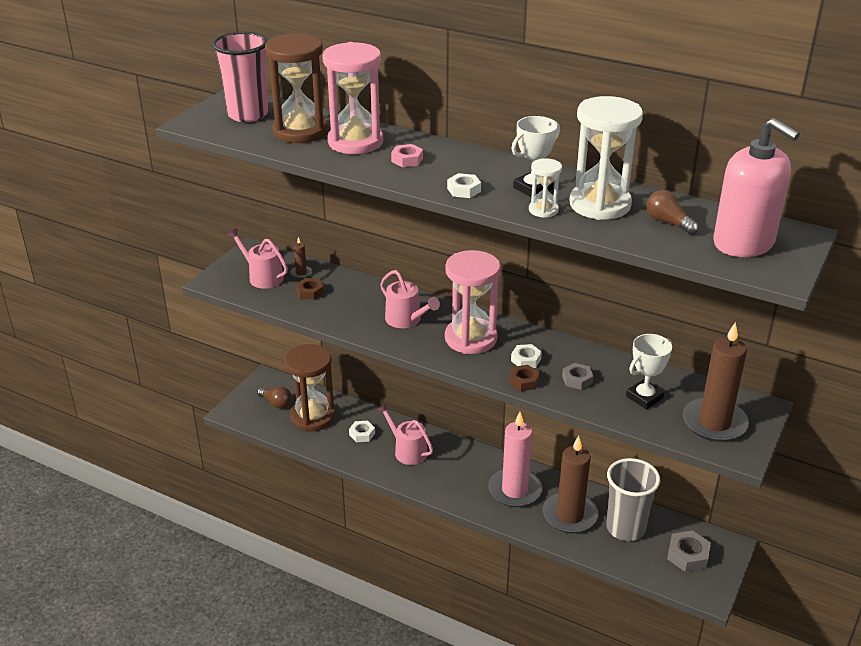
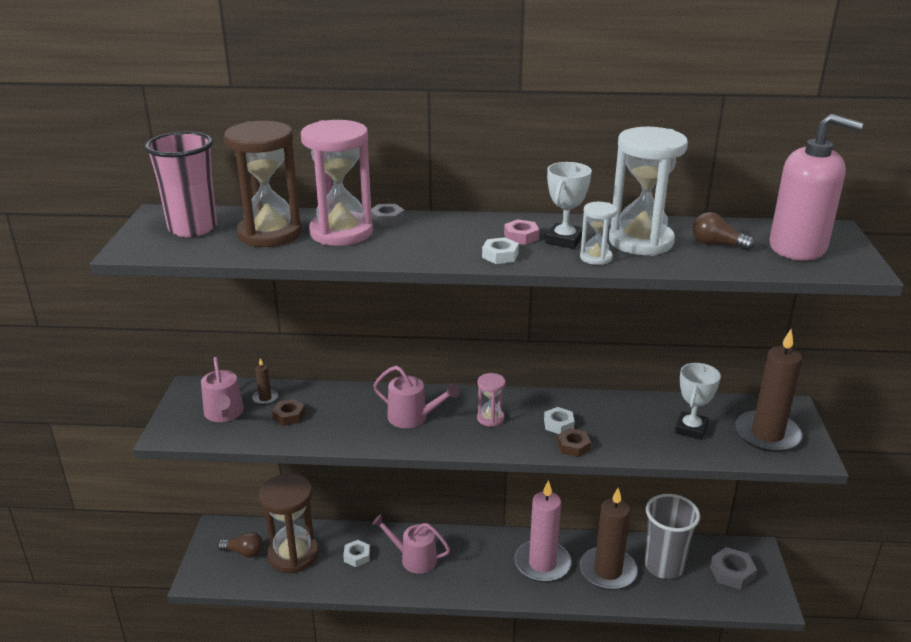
camera: 25 degrees left, 5 degrees down
(262, 277) = (224, 413): pink watering can -> pink watering can turned 120 degrees counterclockwise
(407, 160) = (413, 239): pink nut -> pink nut (521, 237)
(470, 338) = (490, 418): pink hourglass -> pink hourglass, size x0.48
(577, 380) = (620, 430): grey nut -> grey nut (387, 219)

